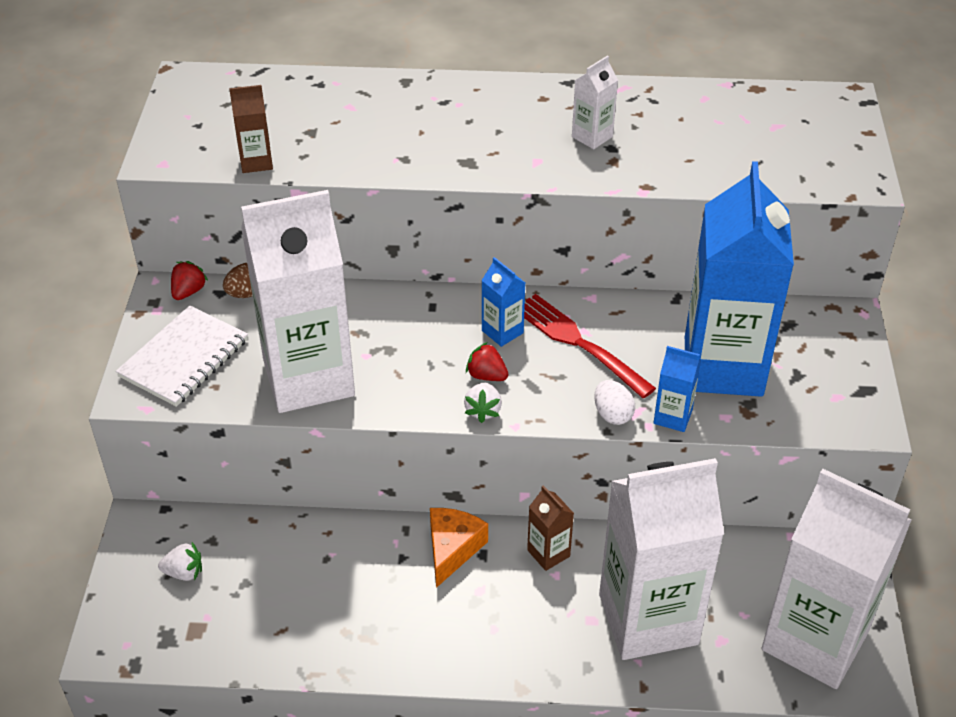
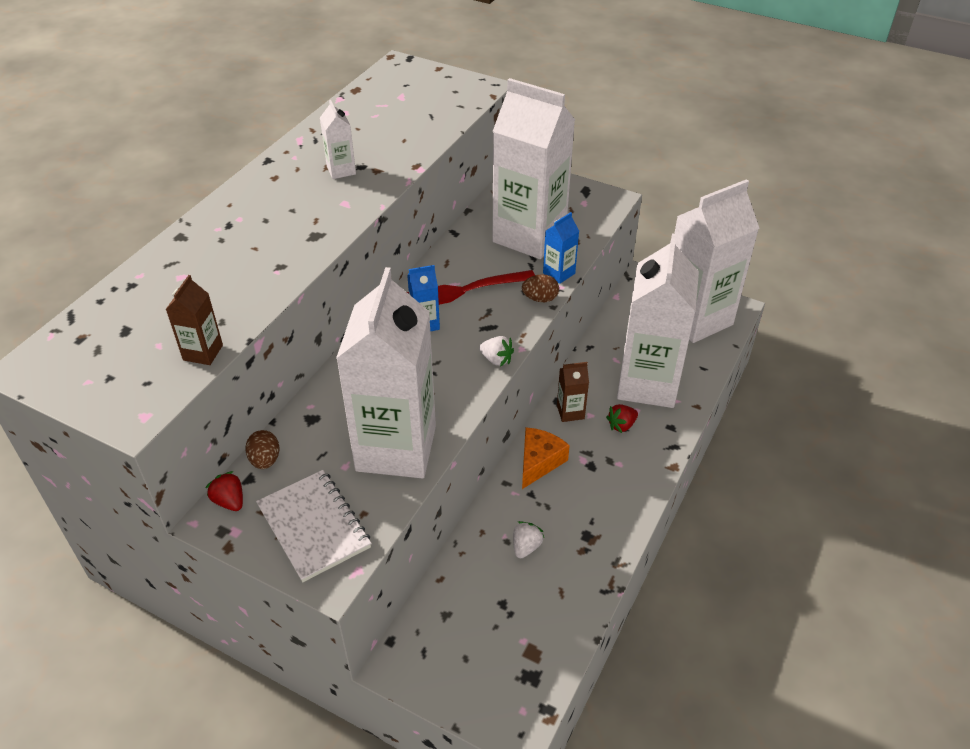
camera: 65 degrees left, 0 degrees up
(184, 572) = (468, 645): white strawberry -> white strawberry (526, 546)
(452, 549) = (539, 462): orange cheese -> orange cheese turned 75 degrees clockwise
(486, 375) = (463, 346): red strawberry -> red strawberry (621, 425)
(612, 414) = (540, 299): white egg -> brown egg
(723, 366) = (529, 236): blue carton -> white carton

